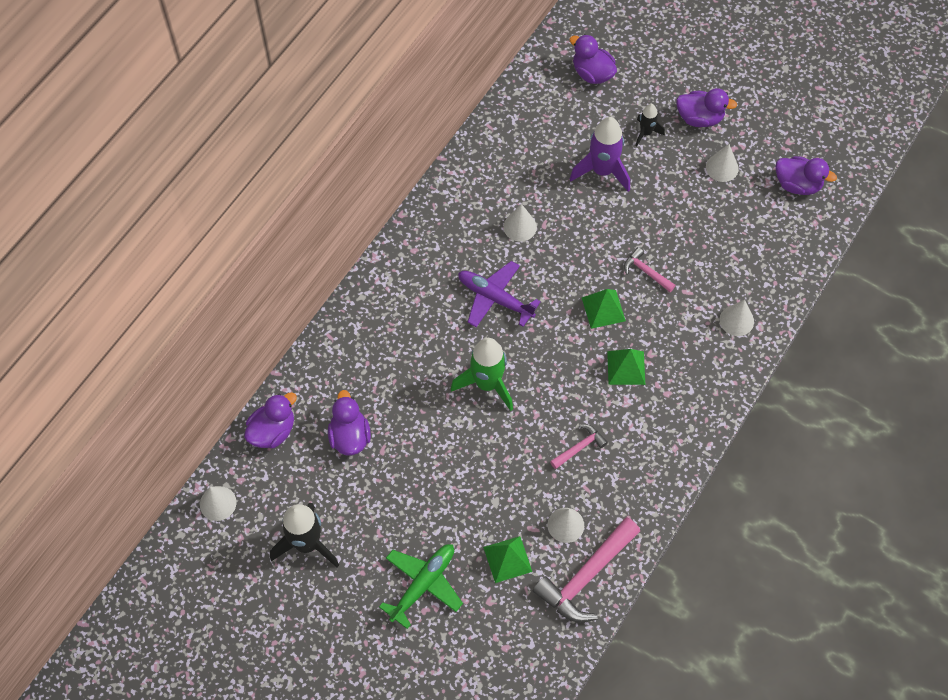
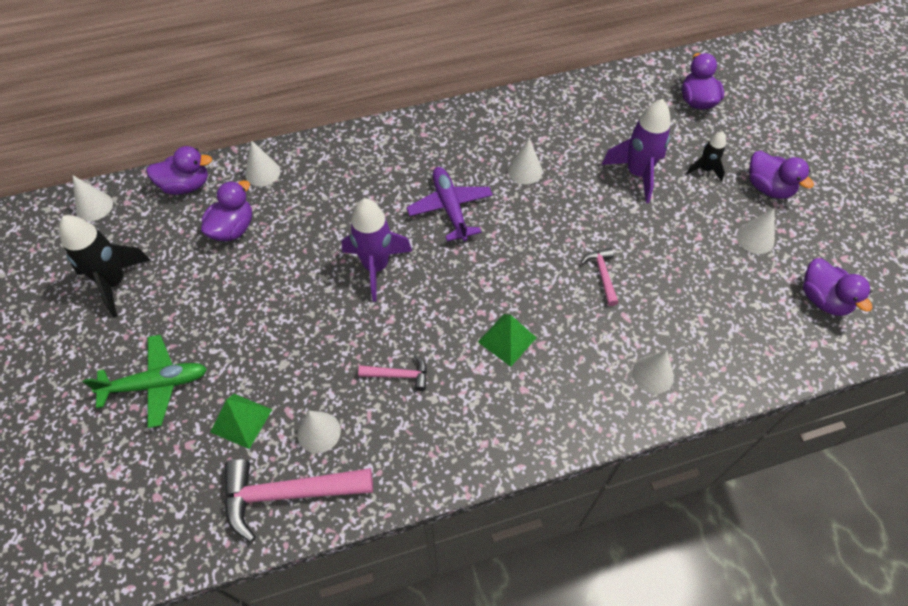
camera: 40 degrees right, 5 degrees down
(322, 375) = (262, 172): none -> white cone
(487, 384) = (376, 267): green rocket -> purple rocket
(603, 309) = (533, 278): green pyramid -> none

